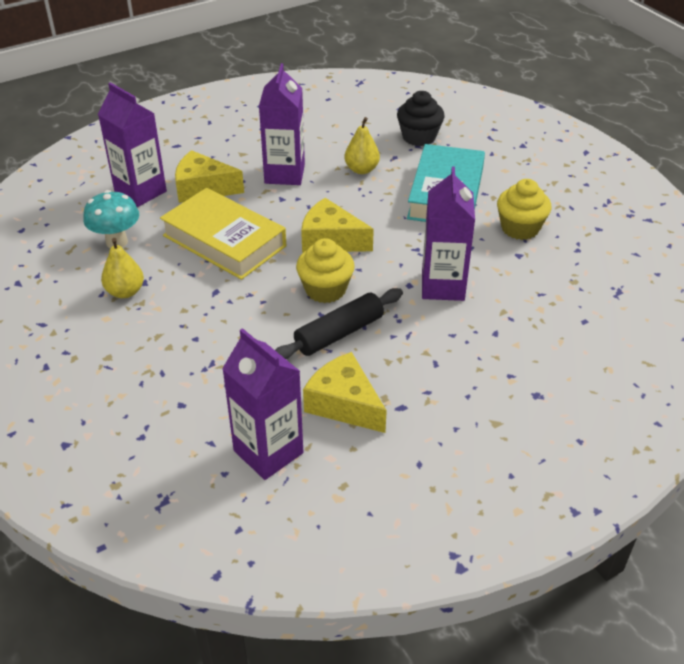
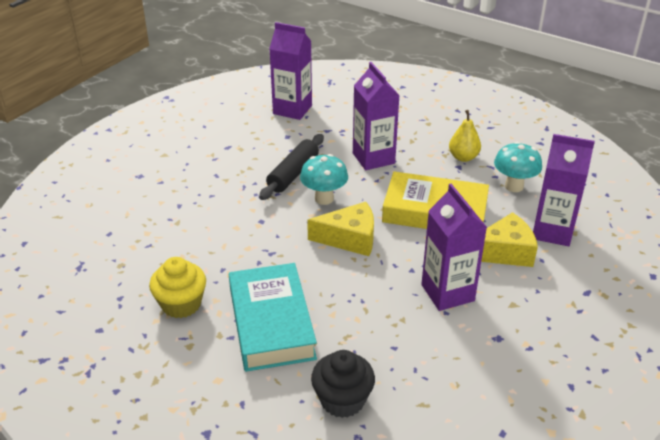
camera: 155 degrees right, 5 degrees down
(325, 289) = (324, 198): yellow cupcake -> turquoise mushroom
(344, 404) = (264, 139): yellow cheese -> none
(361, 169) = (376, 325): yellow pear -> none
(443, 286) = (233, 227): purple carton -> purple carton (373, 158)

